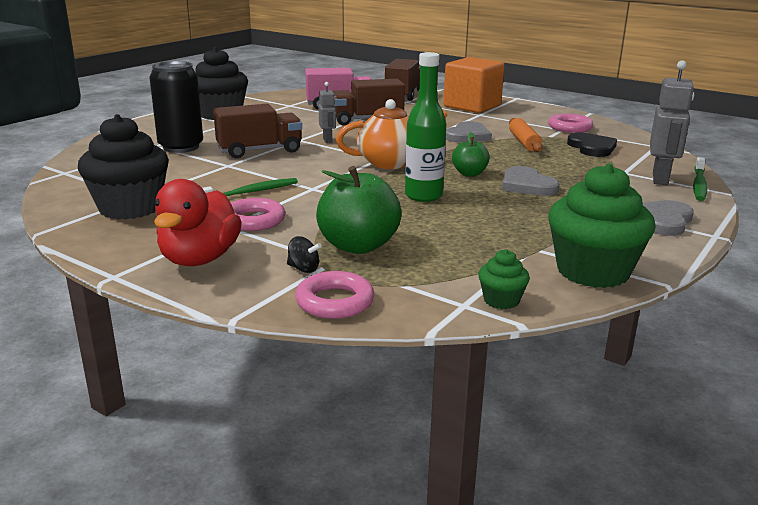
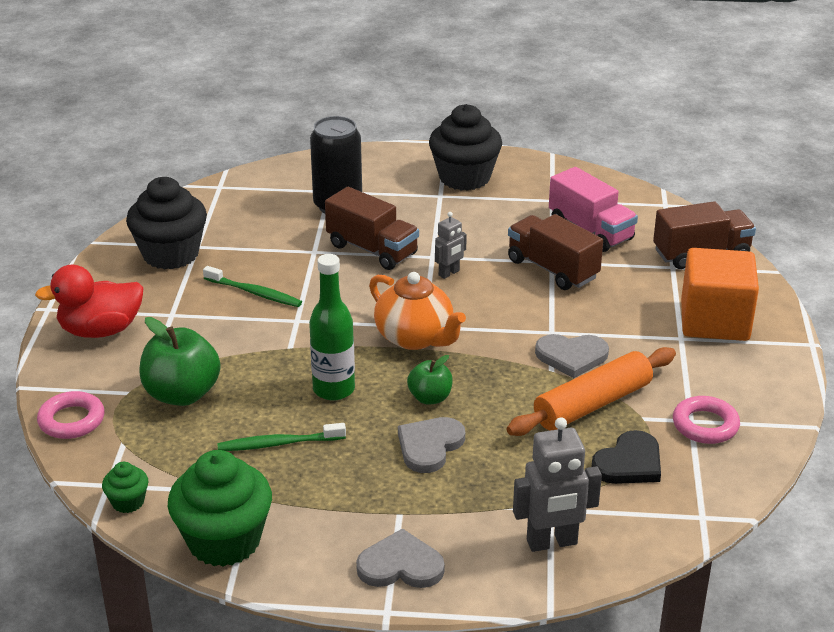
camera: 60 degrees right, 10 degrees up
(254, 220) = (193, 322): pink ring -> none
(303, 269) = (118, 384): black spinning top -> none
(524, 142) = (592, 404): orange rolling pin -> orange rolling pin, size x1.54
(699, 185) = (560, 578): green toothbrush -> green toothbrush (279, 444)

